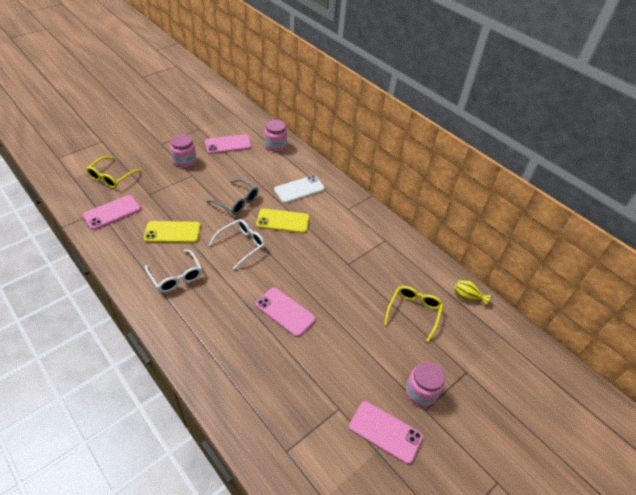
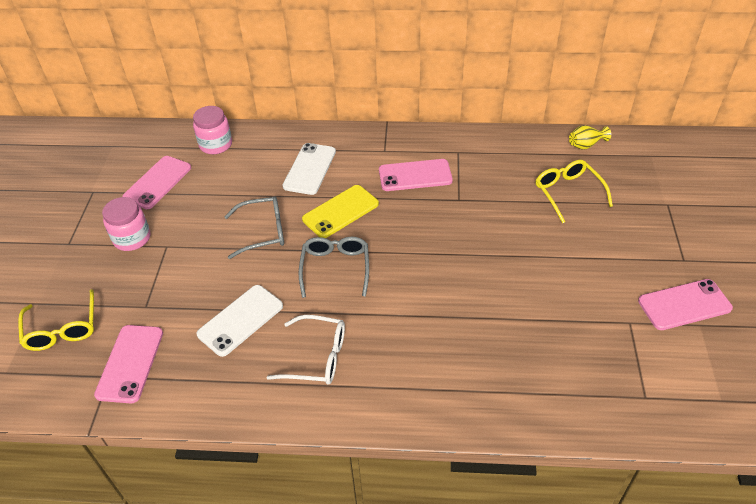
camera: 40 degrees left, 0 degrees up
(172, 232) = (240, 320): yellow phone -> white phone
(242, 245) = (335, 268): white glasses -> grey glasses
(285, 312) = (470, 289): pink phone -> pink phone (415, 175)
(421, 392) = (662, 249): pink jar -> none

